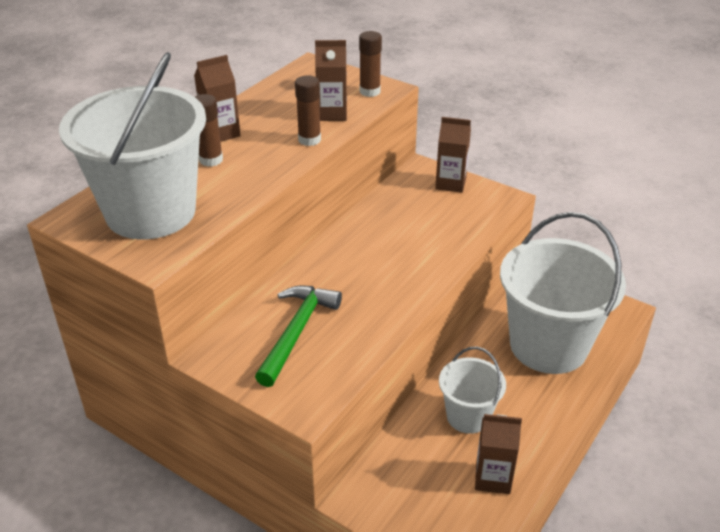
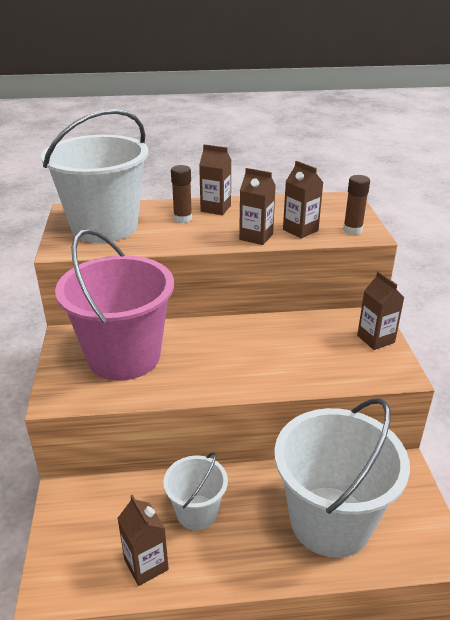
camera: 50 degrees right, 5 degrees down
(297, 332) = (124, 356): green hammer -> pink bucket
(309, 140) = (256, 237): brown glue stick -> brown carton

